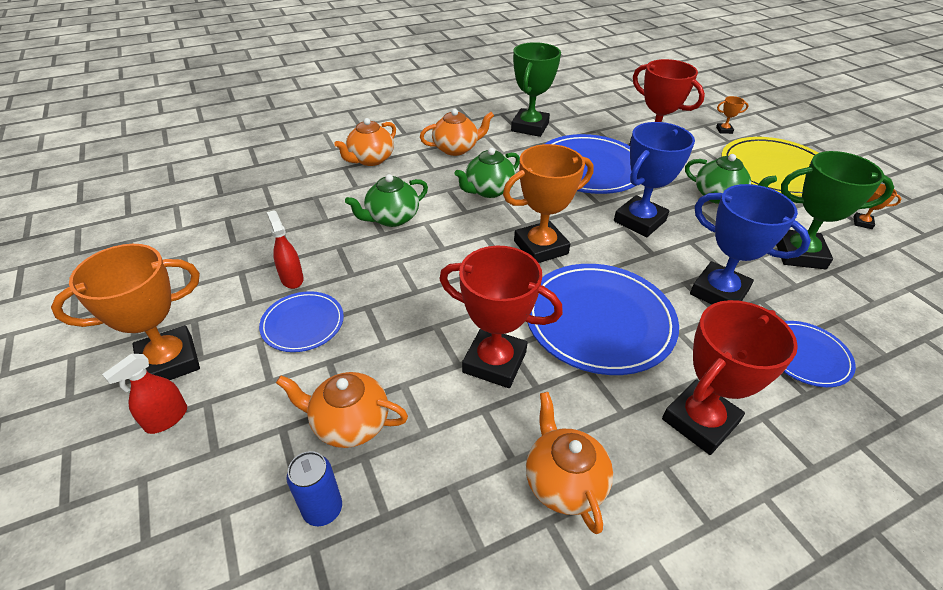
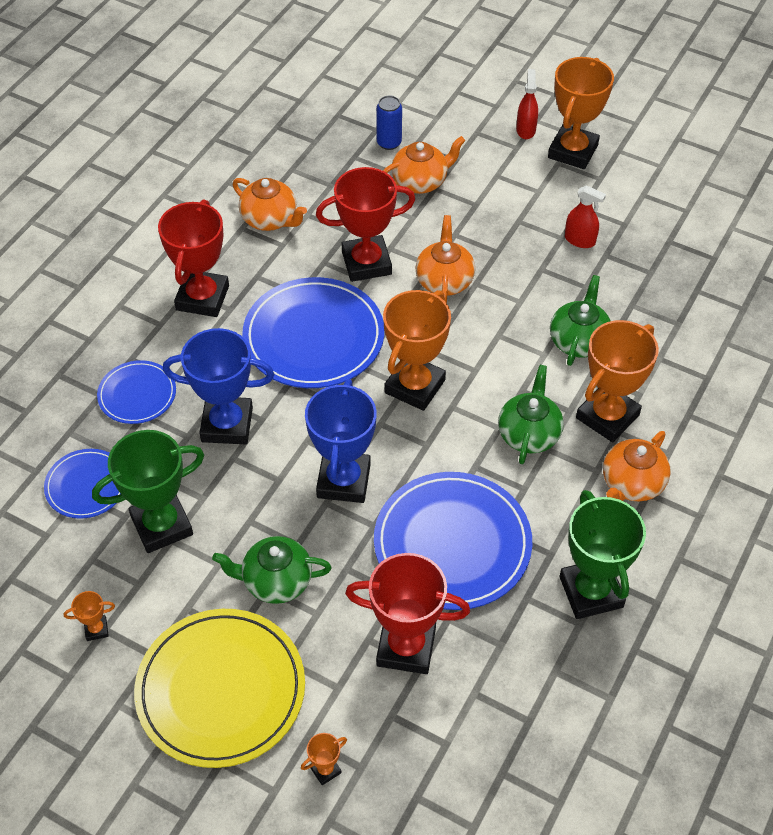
camera: 145 degrees right, 10 degrees up
(303, 324) = (525, 216): blue plate -> blue plate (86, 486)
(370, 159) = (697, 405): orange teapot -> orange teapot (444, 280)
(429, 177) = (607, 416): none -> orange trophy

